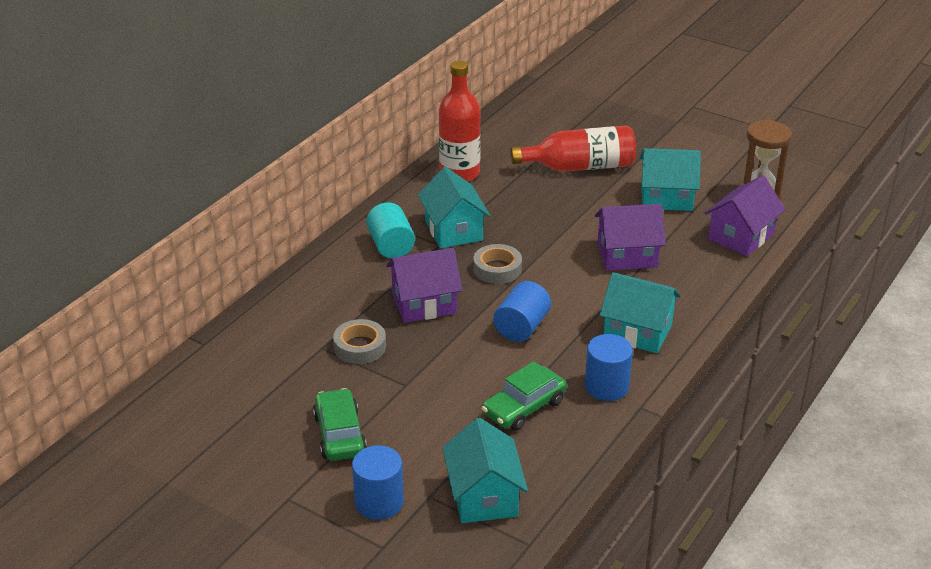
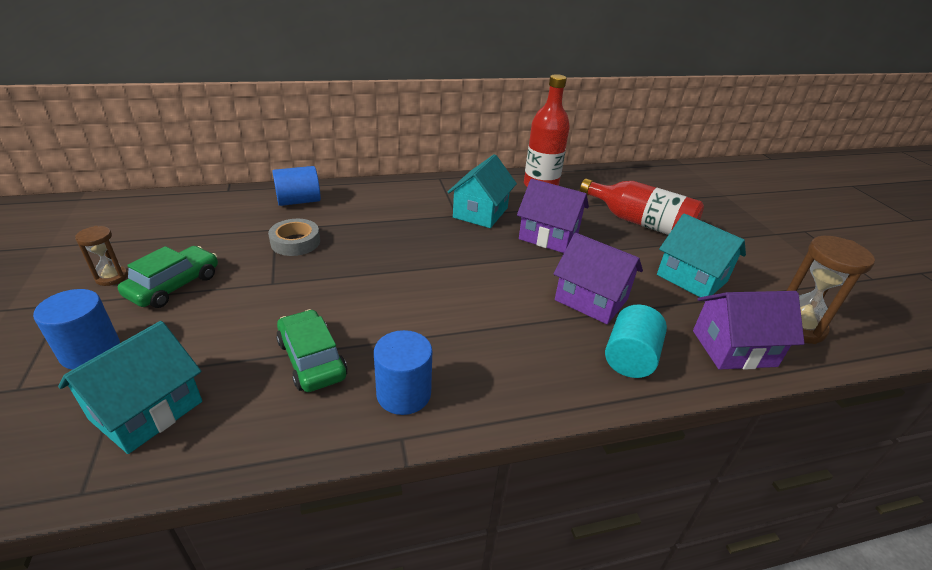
camera: 40 degrees right, 0 degrees up
(279, 462) = (112, 277): none -> brown hourglass
(391, 246) = (424, 200): turquoise cylinder -> turquoise cylinder (630, 358)
(424, 304) = (382, 242): purple house -> purple house (548, 236)
(497, 269) = (469, 250): grey tape -> none
(521, 327) = (418, 298): blue cylinder -> blue cylinder (299, 201)
(524, 407) = (312, 359): green car -> green car turned 60 degrees clockwise
(637, 331) = (507, 365): turquoise house -> none

